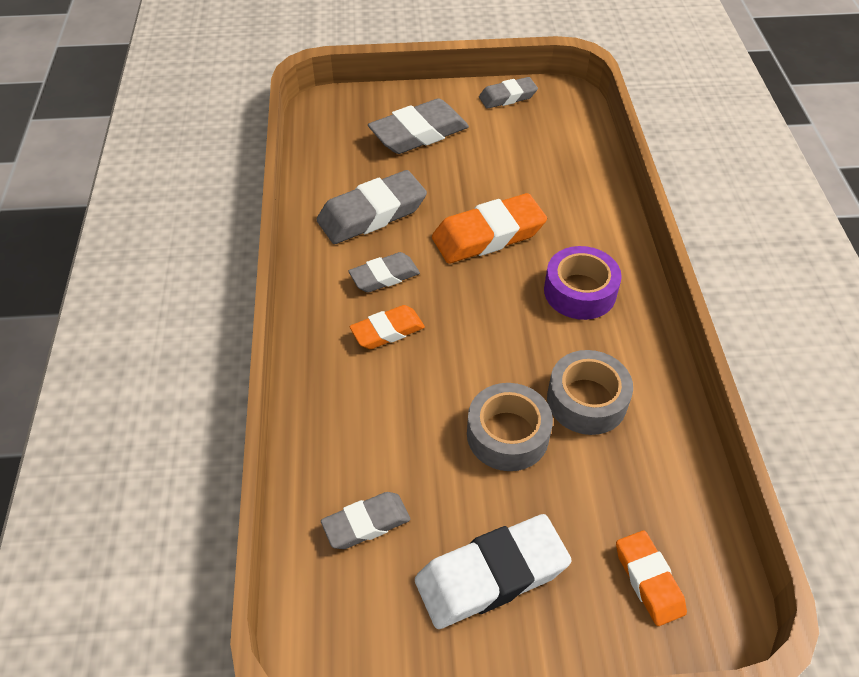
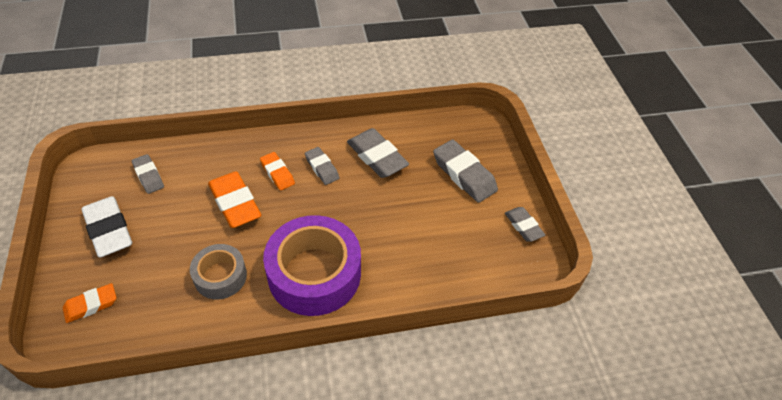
camera: 80 degrees right, 0 degrees up
(488, 235) = (364, 219): orange eraser -> orange eraser (235, 203)
(507, 434) = (198, 235): grey tape -> none
(580, 291) = (314, 274): purple tape -> purple tape, size x1.81

